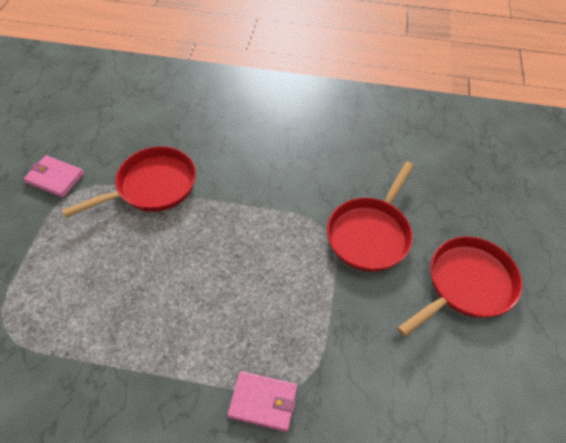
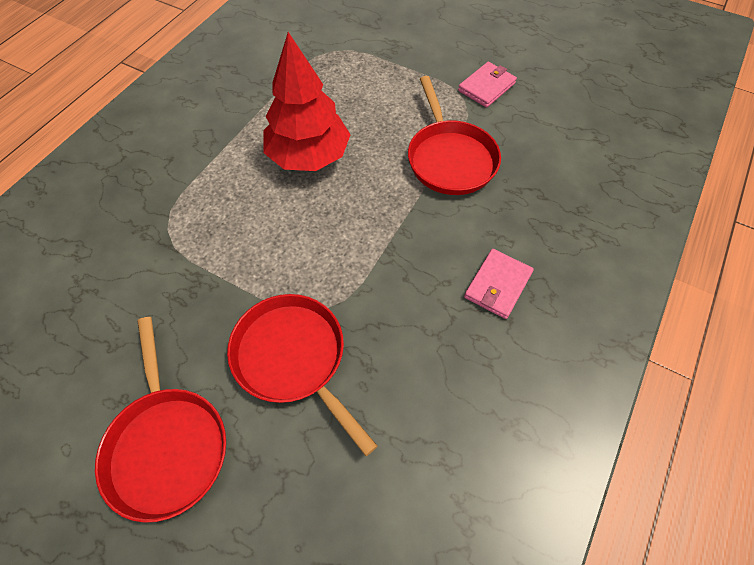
camera: 110 degrees right, 5 degrees up
(175, 293) = (308, 156): none -> red tree
(263, 402) = (170, 196): pink wallet -> pink wallet (497, 285)

